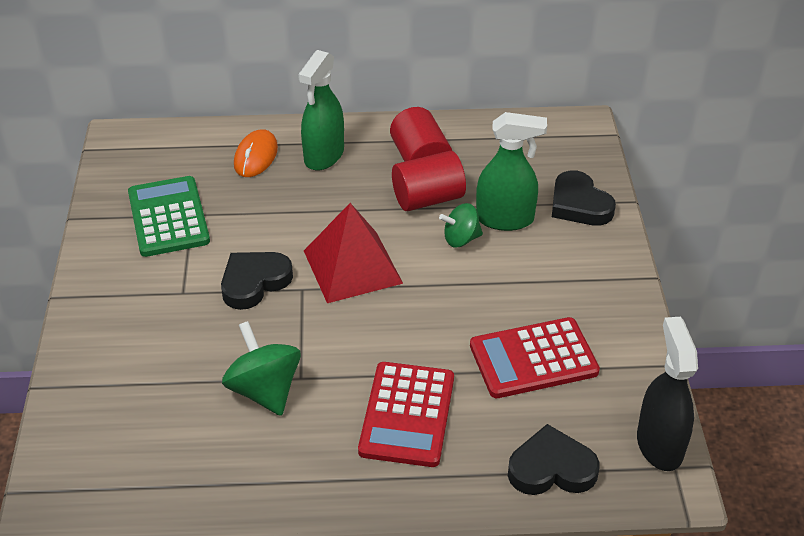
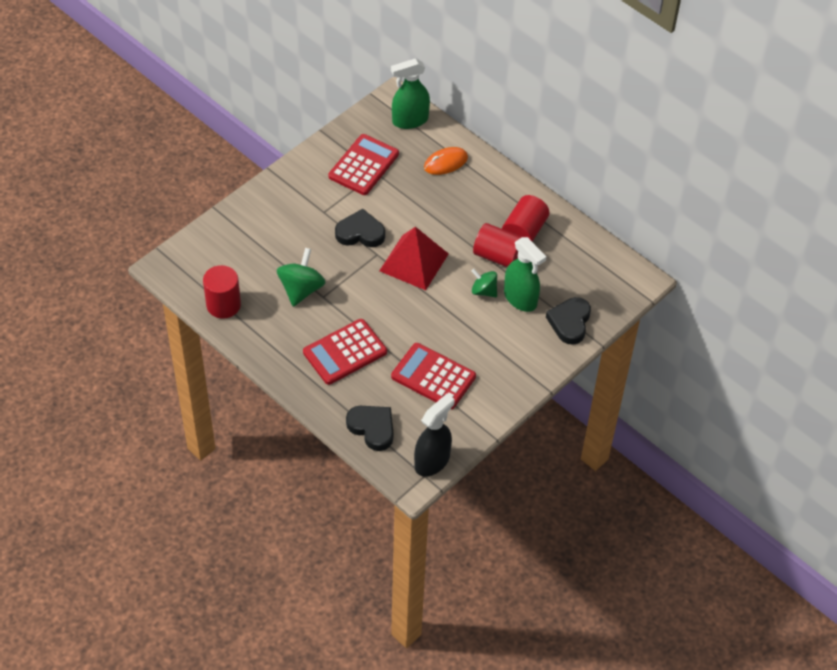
camera: 45 degrees right, 10 degrees up
(168, 217) = (363, 165): green calculator -> red calculator
(189, 486) = (223, 305): none -> red cylinder
(324, 156) = (479, 189): green spray bottle -> green spray bottle (410, 120)

